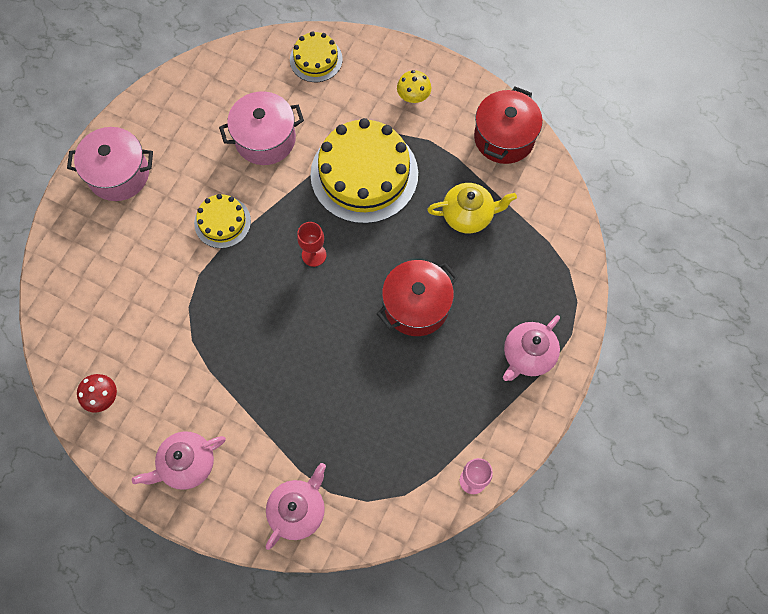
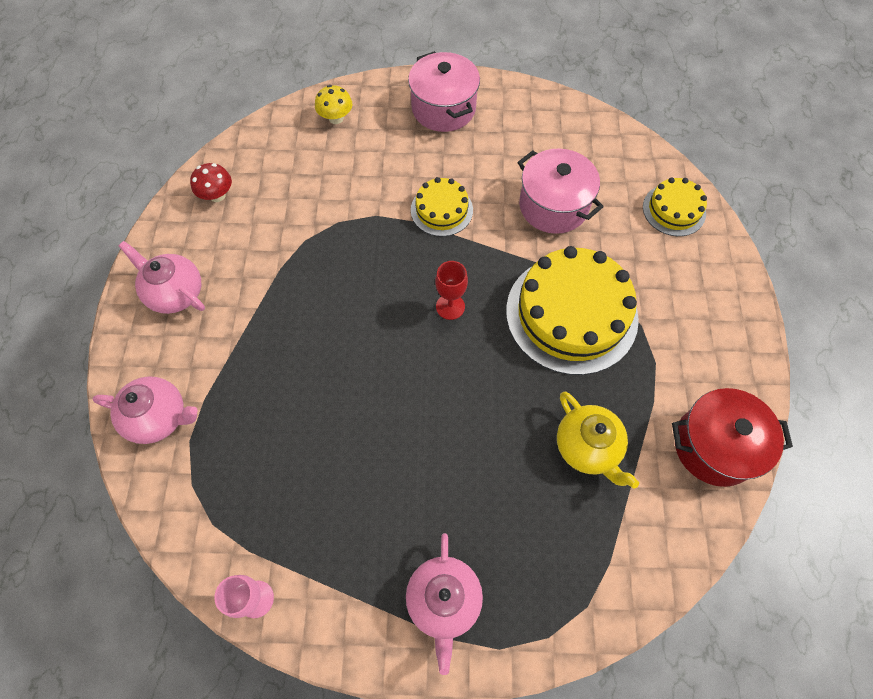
camera: 65 degrees right, 5 degrees down
(413, 97) = (697, 322): yellow mushroom -> yellow mushroom (336, 118)
(416, 306) = (444, 438): red pot -> none
(527, 355) = (444, 600): pink teapot -> pink teapot turned 105 degrees counterclockwise

